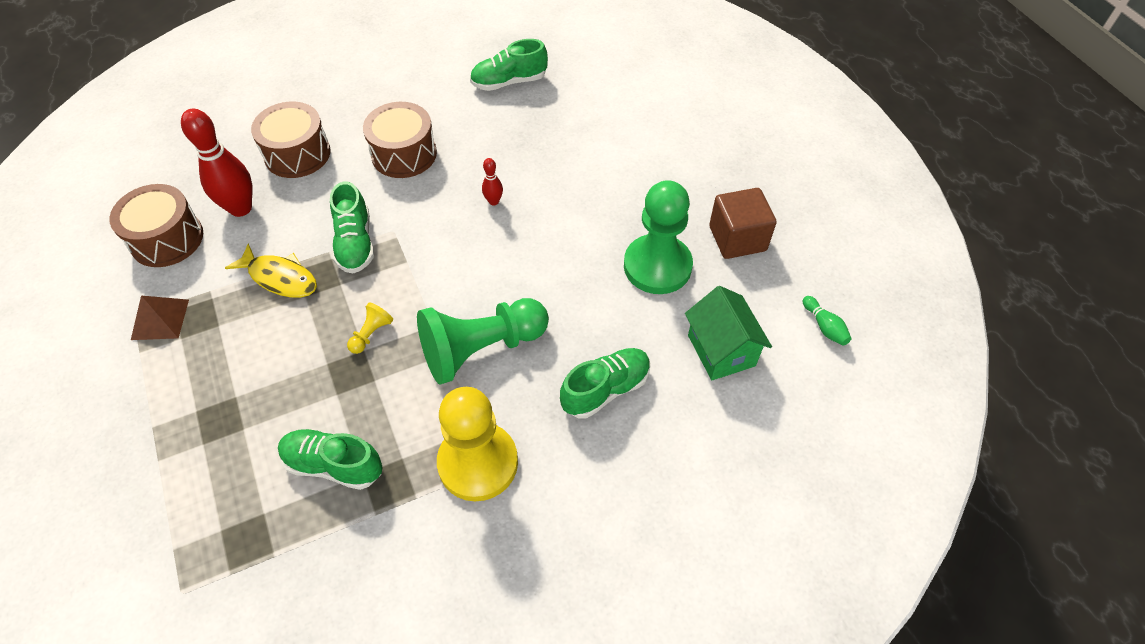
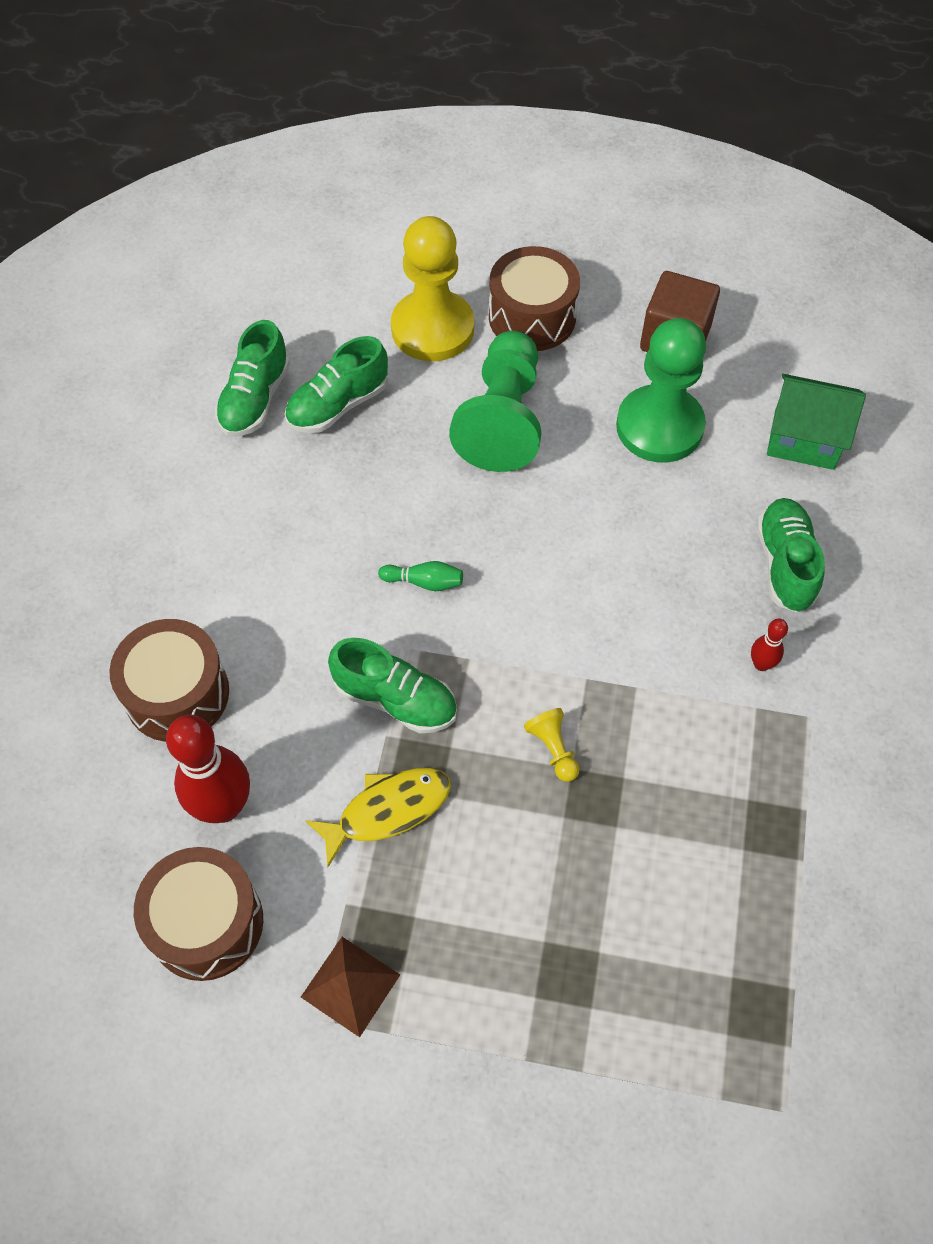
camera: 55 degrees left, 5 degrees up
(334, 465) = (713, 874): green shoe -> green shoe (338, 405)
(404, 154) = (284, 573): brown drum -> brown drum (532, 317)
(478, 463) = (800, 729): yellow pawn -> yellow pawn (432, 329)
(481, 349) = (654, 649): green pawn -> green pawn (502, 419)
(493, 201) = (444, 522): red bowling pin -> red bowling pin (761, 664)
(824, 327) = (833, 342): green bowling pin -> green bowling pin (424, 582)

